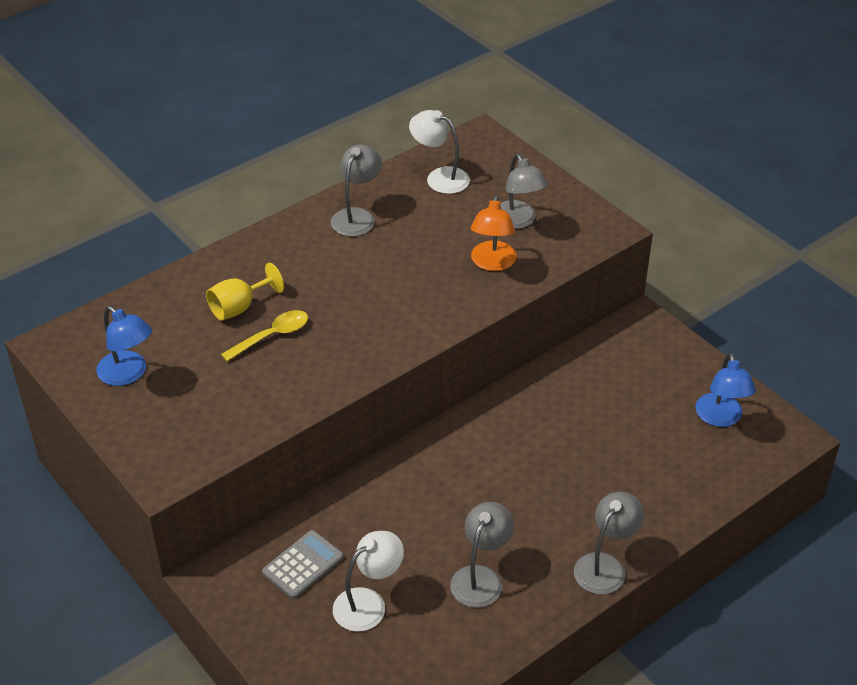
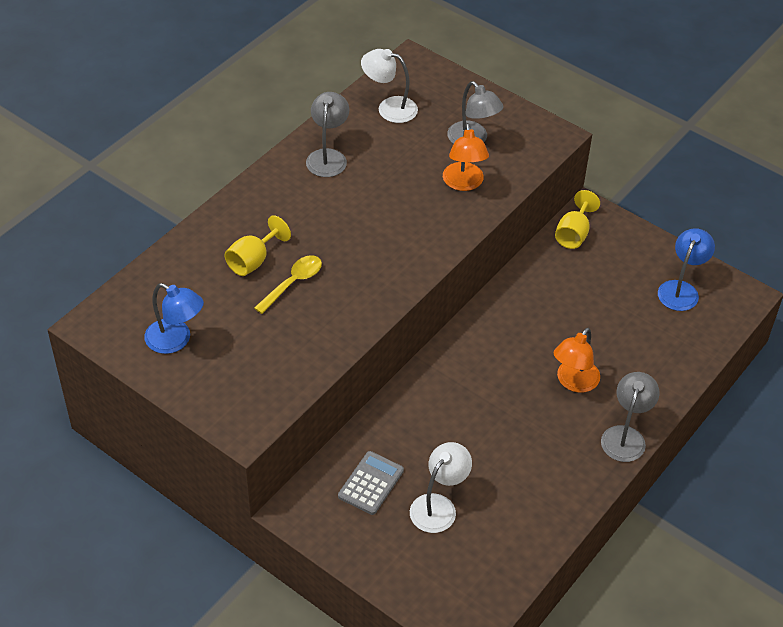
camera: 15 degrees left, 5 degrees up
(481, 577) = (526, 466): grey lamp -> none
(564, 497) = (573, 382): none -> orange lamp
(616, 341) = (573, 234): none -> yellow goblet
(720, 418) = (681, 289): blue lamp -> blue lamp turned 135 degrees counterclockwise

